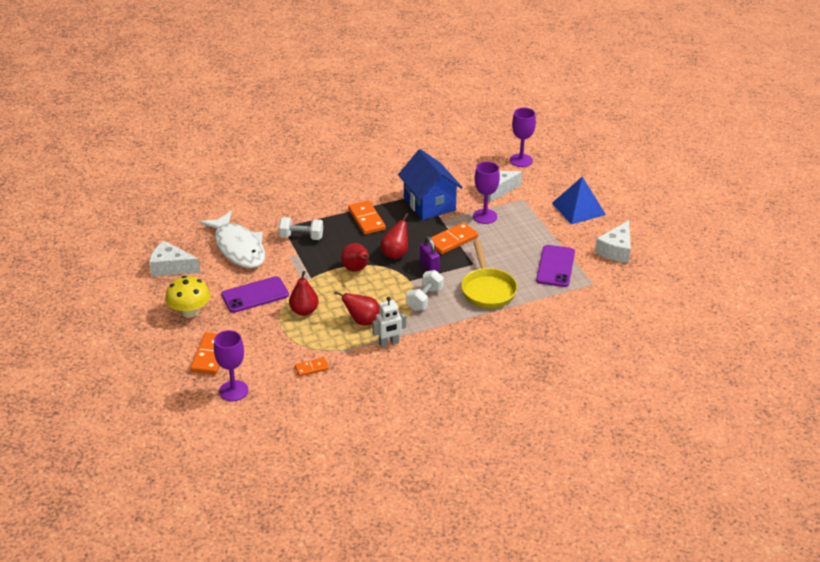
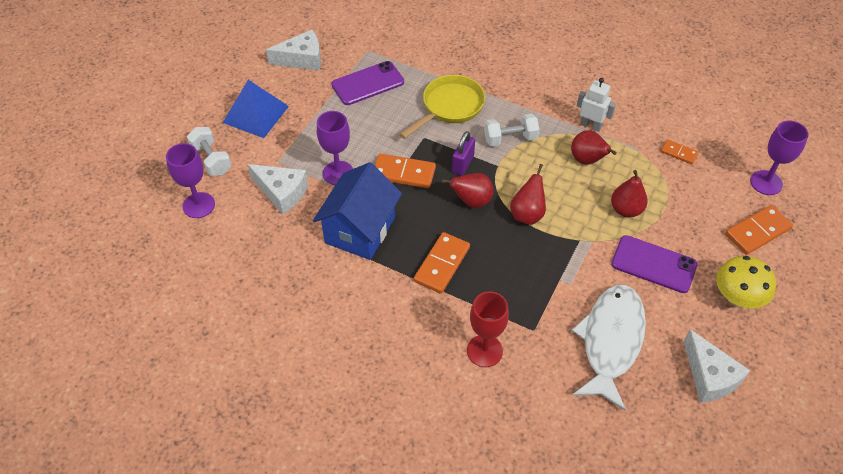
camera: 130 degrees left, 15 degrees up
(295, 205) = (484, 351): none -> red goblet
(301, 237) = (531, 298): white dumbbell -> white dumbbell (211, 160)

